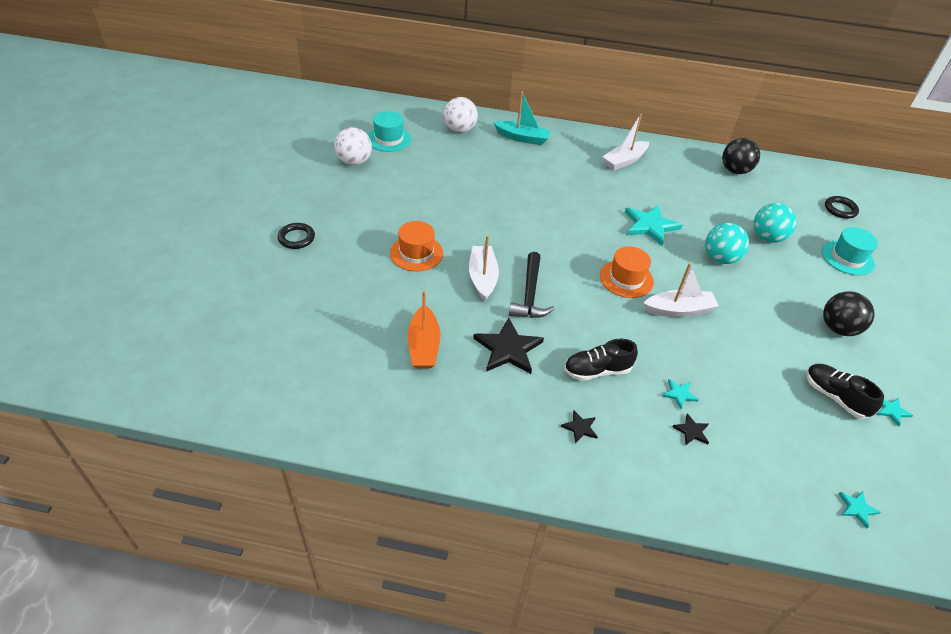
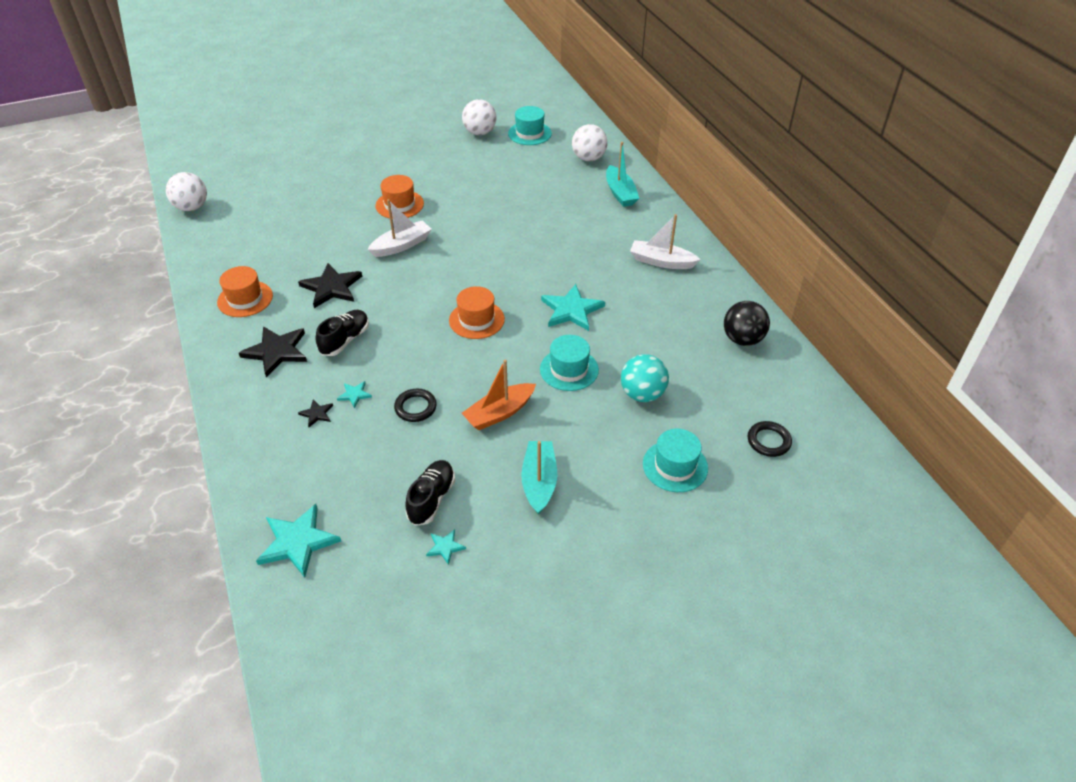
camera: 60 degrees right, 0 degrees up
(250, 409) = (192, 207): none -> white ball
(296, 238) = (363, 150): black ring -> black ring (415, 407)
(424, 346) = (302, 248): orange boat -> orange boat (499, 413)
(473, 422) = (245, 299): none -> orange hat
(530, 294) = (404, 275): black hammer -> none
(580, 427) = (276, 351): black star -> black star, size x2.07
(597, 370) = (345, 340): black shoe -> black shoe turned 75 degrees clockwise
(679, 310) = (464, 364): white boat -> none
(720, 258) = (569, 369): turquoise ball -> turquoise hat
(838, 328) = (539, 482): black ball -> turquoise boat
(857, 508) = (297, 542): turquoise star -> turquoise star, size x2.07

